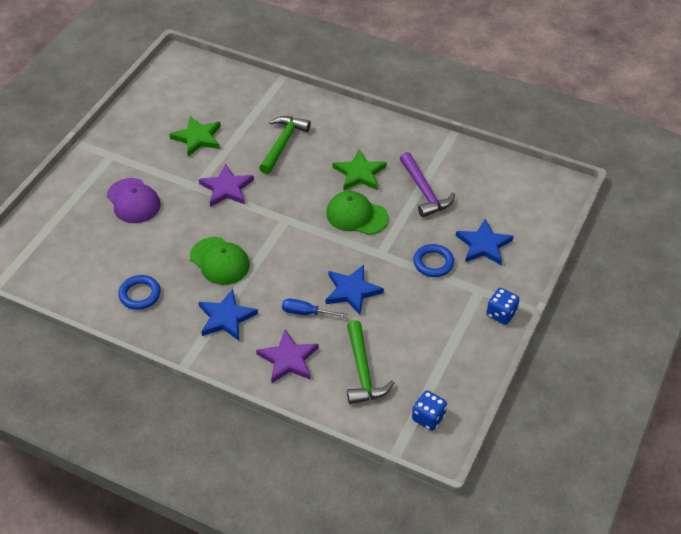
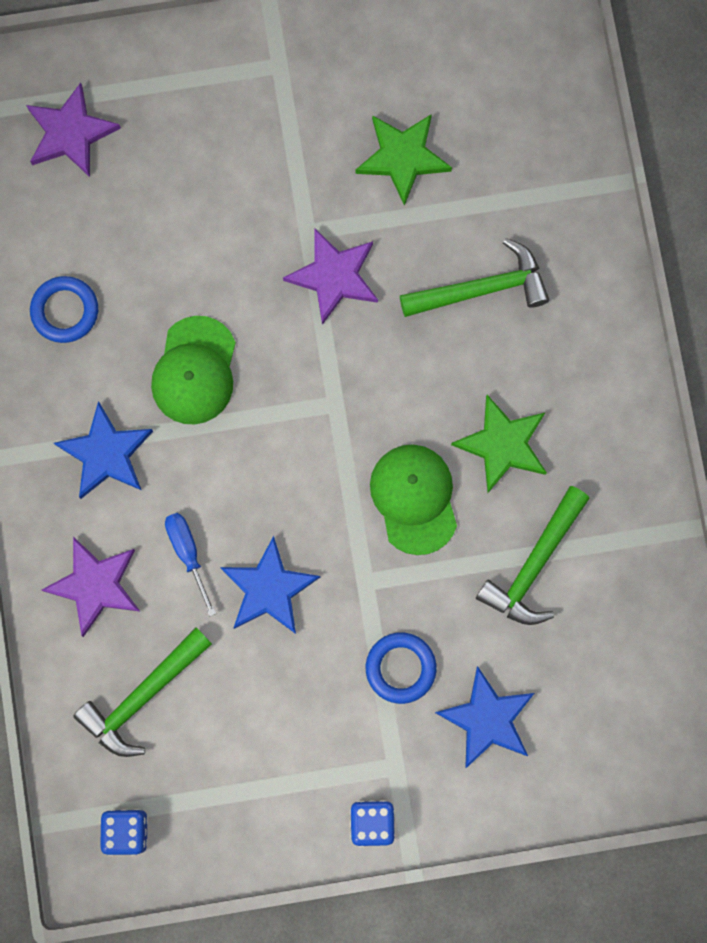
camera: 55 degrees right, 30 degrees up
(57, 244) = (70, 133): none -> purple star
(133, 201) = (217, 168): purple cap -> none
(424, 191) = (534, 565): purple hammer -> green hammer

